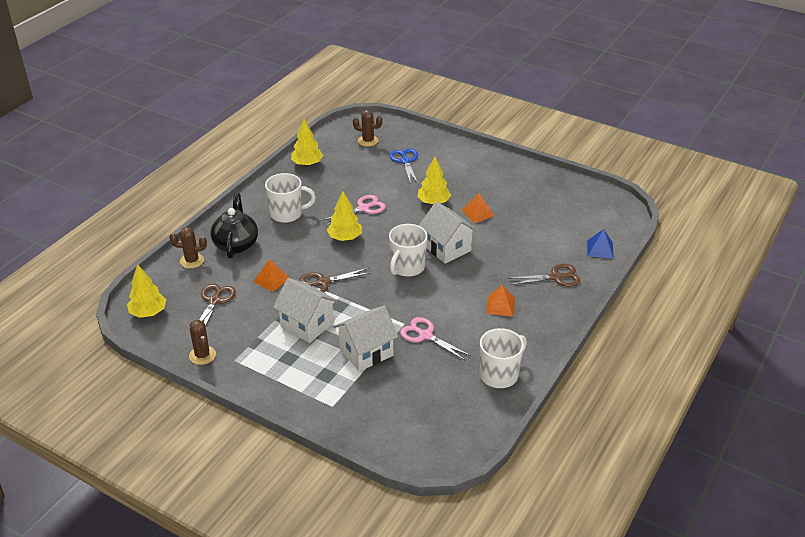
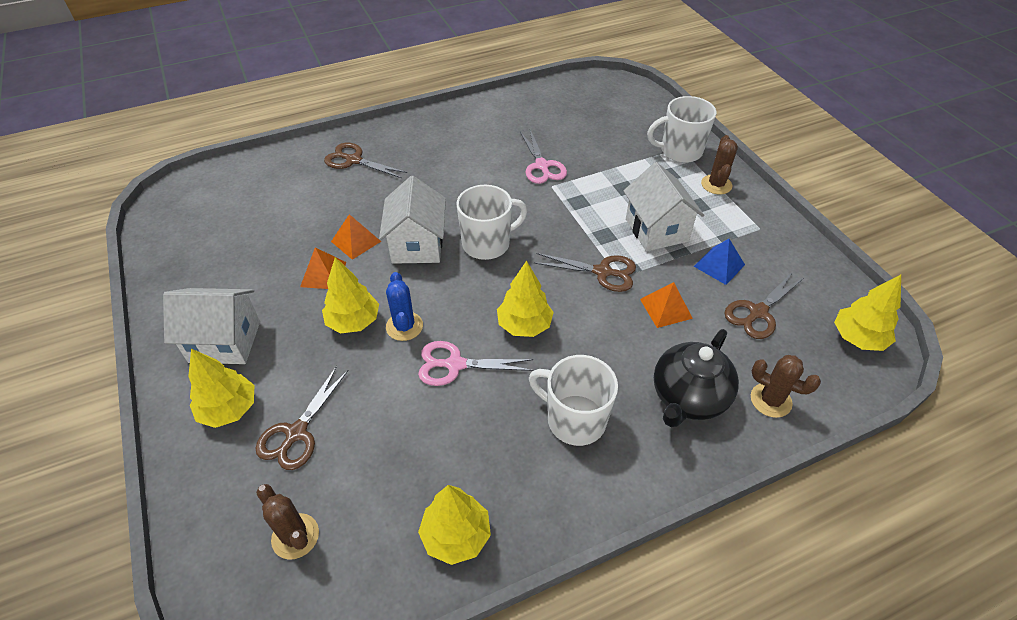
camera: 145 degrees left, 10 degrees up
(202, 355) = (796, 249): brown cactus -> brown cactus (716, 185)
(366, 352) = (613, 176): white house -> white house (225, 342)
(405, 161) = (296, 433): blue scissors -> brown scissors
(406, 211) = (404, 326): none -> blue cactus
(444, 155) = (229, 409): none -> yellow tree
(499, 374) = (511, 111): white mug -> white mug (680, 151)
(500, 306) = (441, 160): orange pyramid -> orange pyramid (356, 241)
(600, 249) = (270, 166): blue pyramid -> blue pyramid (719, 265)

